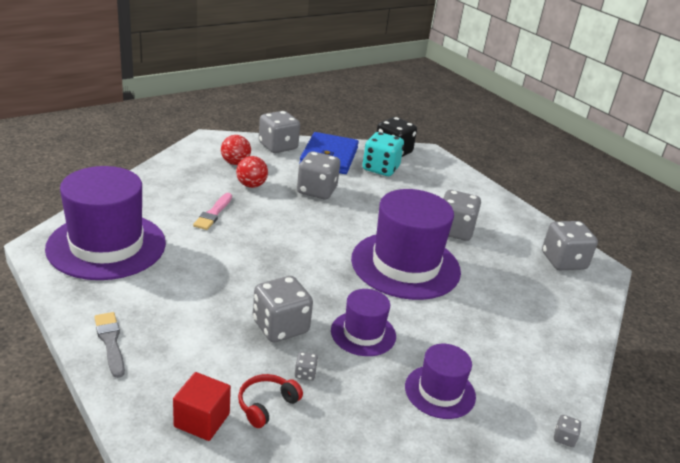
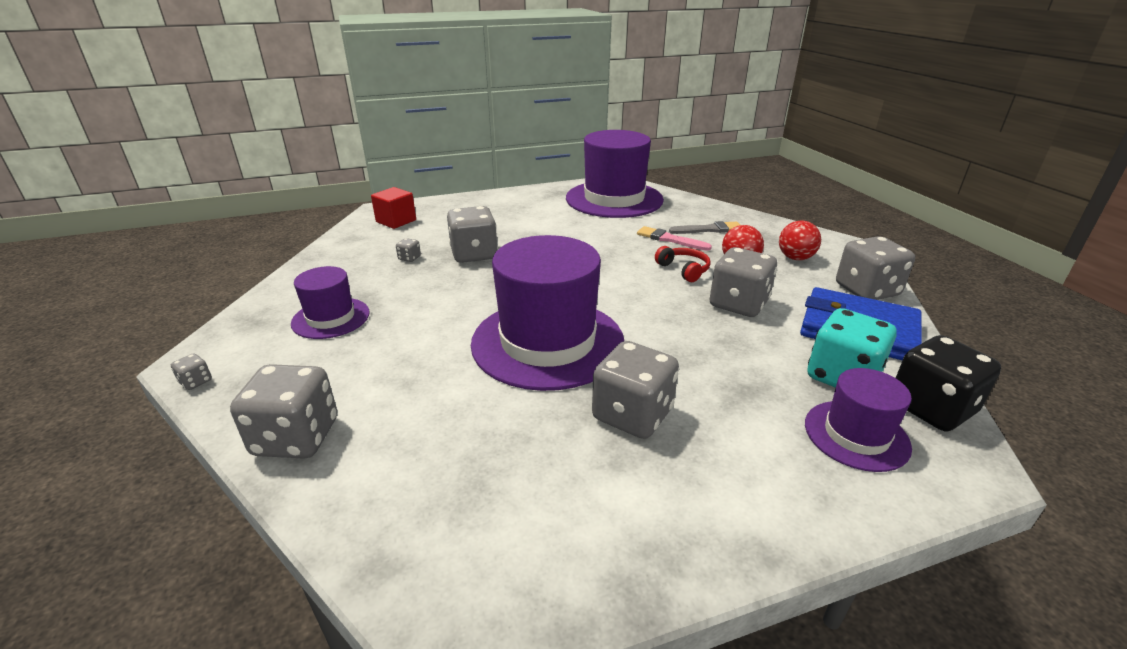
camera: 110 degrees right, 0 degrees up
(110, 342) = (493, 199): grey brush -> grey brush (709, 229)
(266, 405) = (390, 241): red headphones -> red headphones (684, 270)
(363, 333) = (440, 291): purple hat -> purple hat (856, 435)
(563, 261) = (506, 553): grey dice -> grey dice (296, 437)

